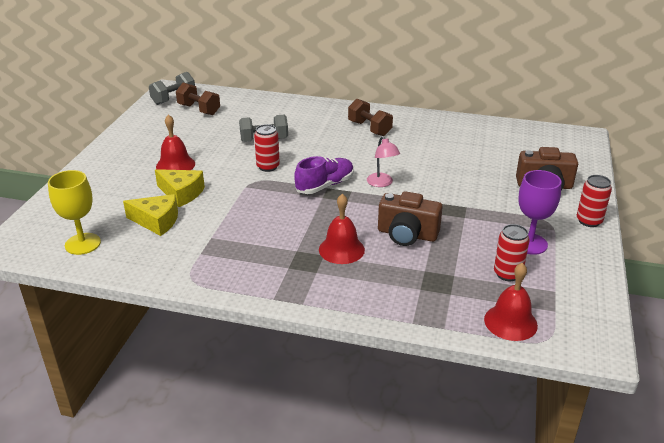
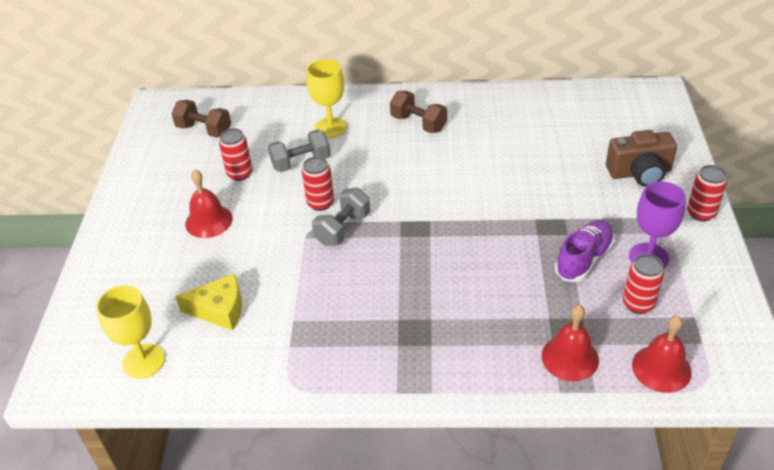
camera: 10 degrees left, 10 degrees up
(173, 99) = (166, 118): grey dumbbell -> grey dumbbell (343, 229)
(181, 193) = (233, 262): yellow cheese -> none
(213, 140) = (240, 174): none -> red can
(297, 121) = (330, 128): none -> yellow goblet
(325, 185) = (397, 218): purple shoe -> purple shoe (583, 259)
(341, 249) = (448, 307): red bell -> red bell (570, 357)
(382, 183) = (460, 203): pink lamp -> none
(407, 234) = (513, 271): brown camera -> none

